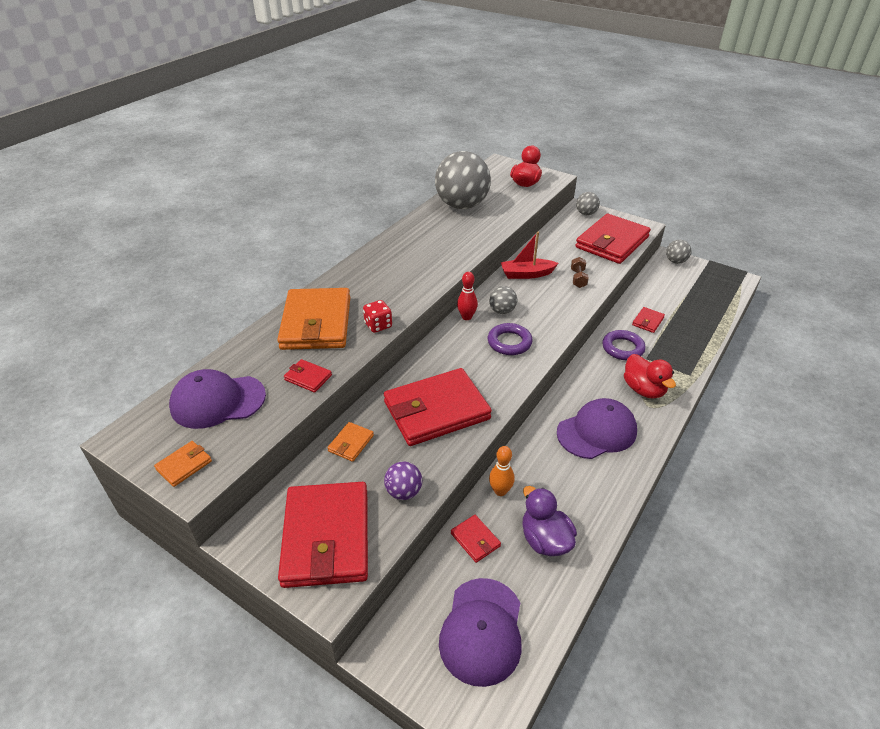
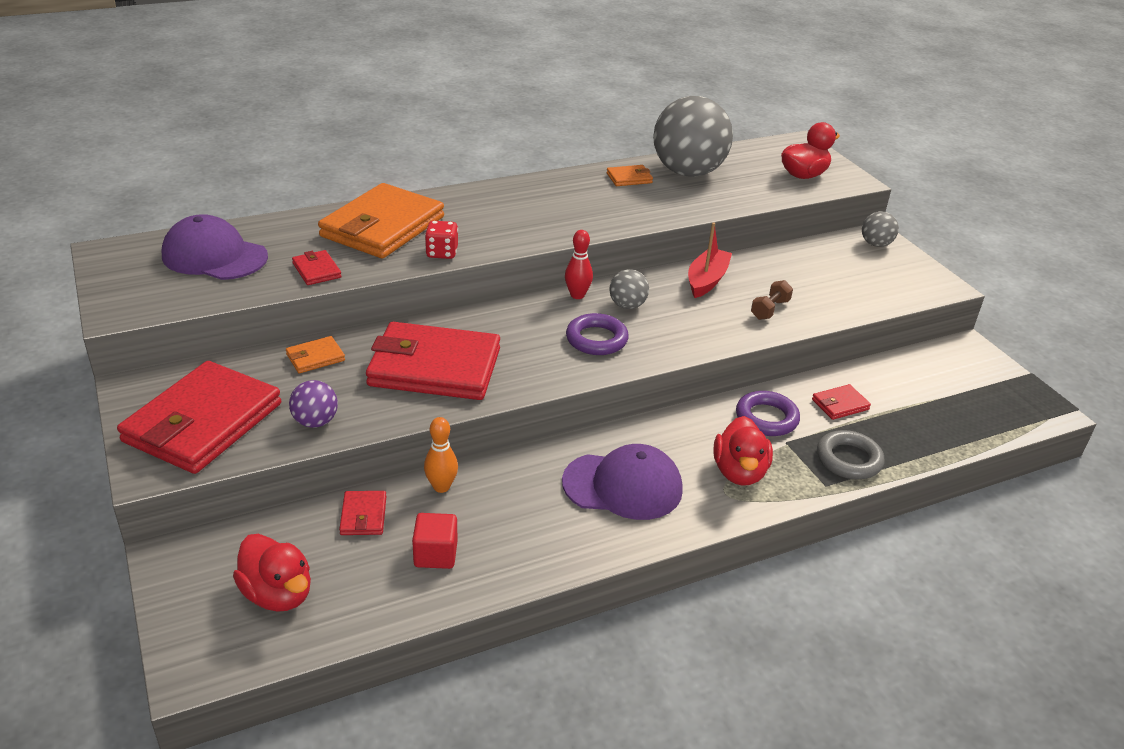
camera: 30 degrees right, 5 degrees down
(184, 465) = (129, 294): orange wallet -> orange wallet (629, 178)
(482, 631) = (278, 594): purple cap -> red duck
(526, 274) = (706, 280): red boat -> red boat turned 90 degrees clockwise
(545, 540) = (435, 554): purple duck -> red cube
(612, 242) = (871, 288): red wallet -> none
(675, 261) = (973, 355): grey ball -> none
(684, 353) = (848, 459): none -> grey ring

